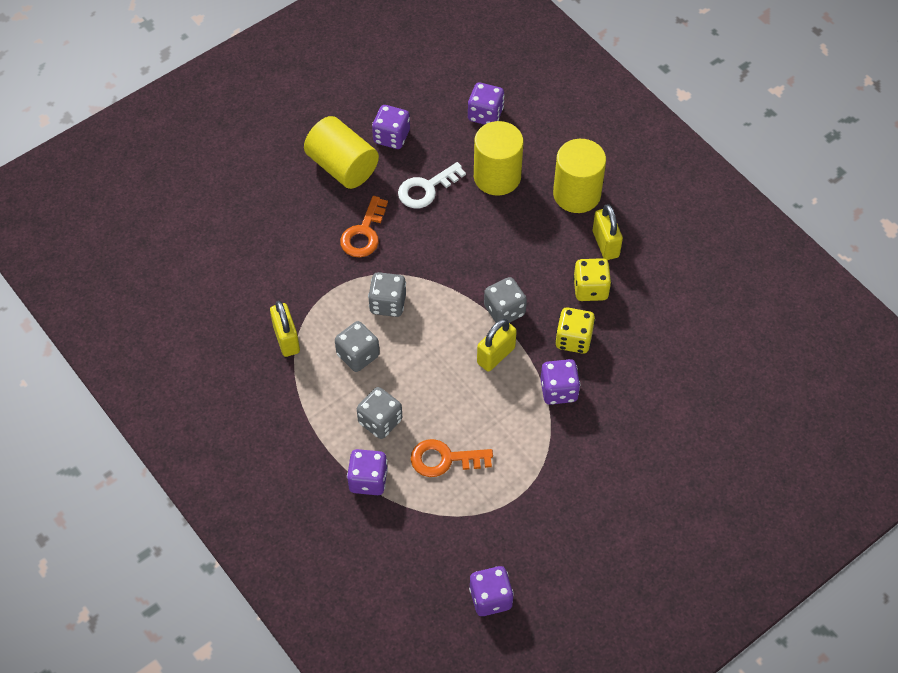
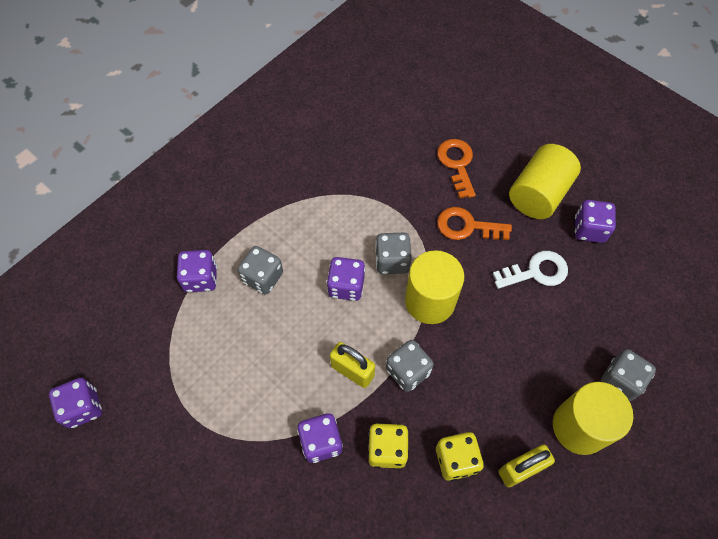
camera: 80 degrees right, 5 degrees up
(286, 339) = (337, 186): yellow padlock -> none
(358, 355) = (330, 246): grey dice -> grey dice (620, 380)
(426, 189) = (536, 272): white key -> white key turned 120 degrees clockwise
(444, 459) = (228, 340): orange key -> orange key (457, 164)
(485, 114) = (652, 313): purple dice -> purple dice (346, 286)
(497, 177) = (574, 338): yellow cylinder -> yellow cylinder (430, 301)

